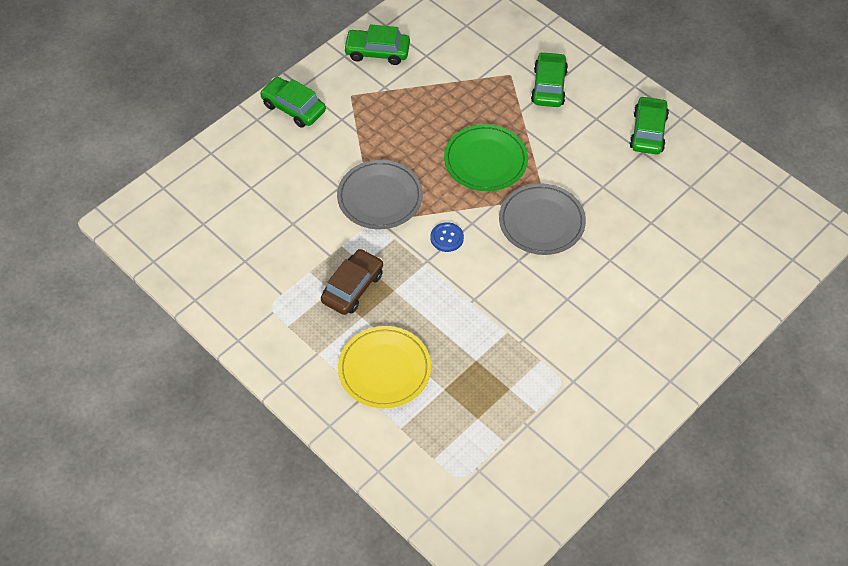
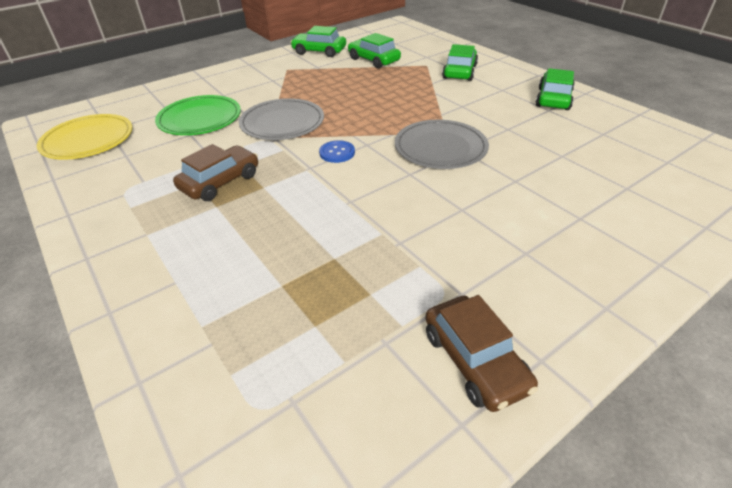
camera: 10 degrees right, 15 degrees down
(293, 108) = (236, 73): green car -> green car (373, 60)
(384, 369) = (215, 257): yellow plate -> yellow plate (88, 140)
(485, 160) = (392, 107): green plate -> green plate (200, 119)
(585, 430) = (475, 360): none -> brown car

